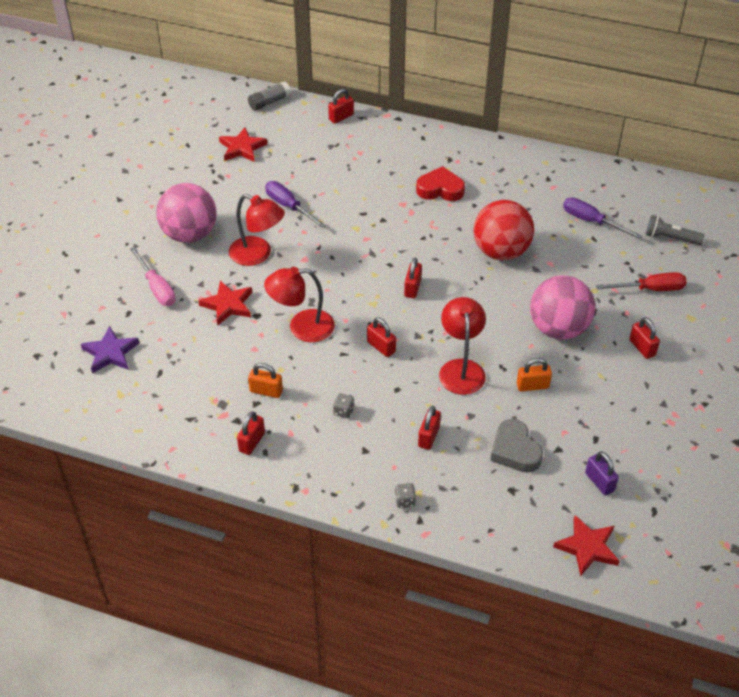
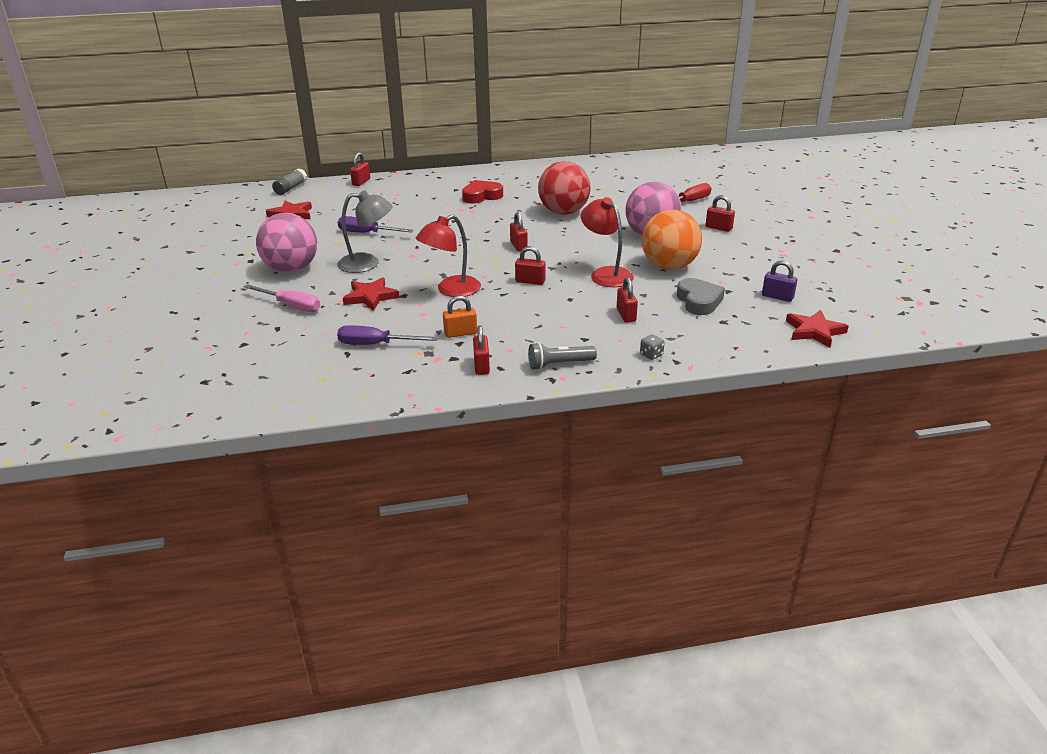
camera: 30 degrees left, 15 degrees down
(110, 353) = (284, 356): purple star -> none
(258, 255) = (367, 264): red lamp -> grey lamp
(343, 411) = (541, 323): grey dice -> none
(515, 450) = (699, 301): grey heart -> grey heart turned 135 degrees counterclockwise
(532, 386) = (669, 266): orange padlock -> orange ball
(591, 221) = (609, 184): purple screwdriver -> purple screwdriver (376, 344)
(670, 238) = (671, 178): grey flashlight -> grey flashlight (559, 364)

